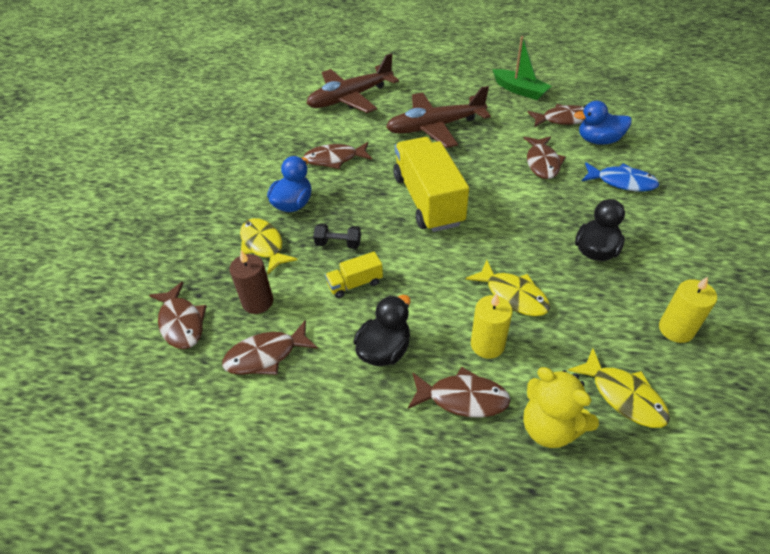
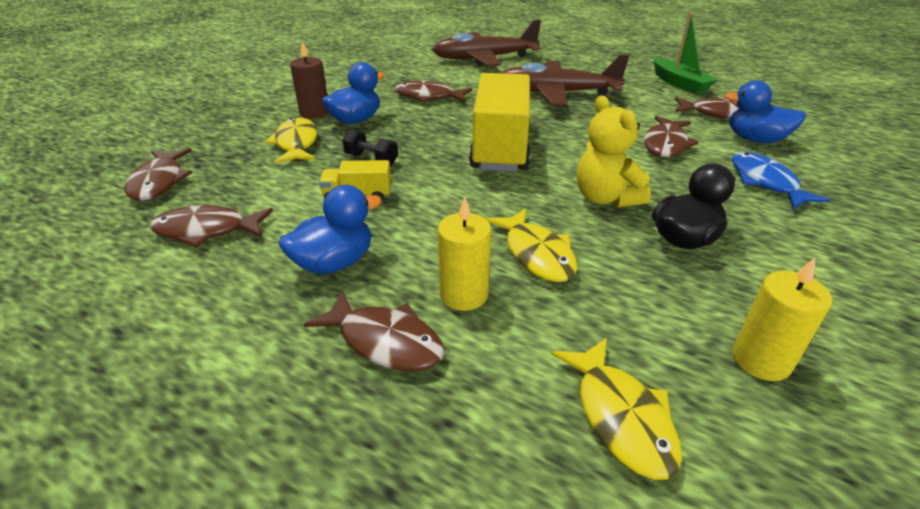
camera: 20 degrees right, 10 degrees down
(257, 302) = (245, 185): brown candle -> brown candle (314, 113)
(384, 350) = (334, 263): black duck -> blue duck
(550, 427) = (478, 417): yellow teddy bear -> yellow teddy bear (605, 198)
(622, 182) = (765, 182): blue fish -> blue fish turned 150 degrees counterclockwise

